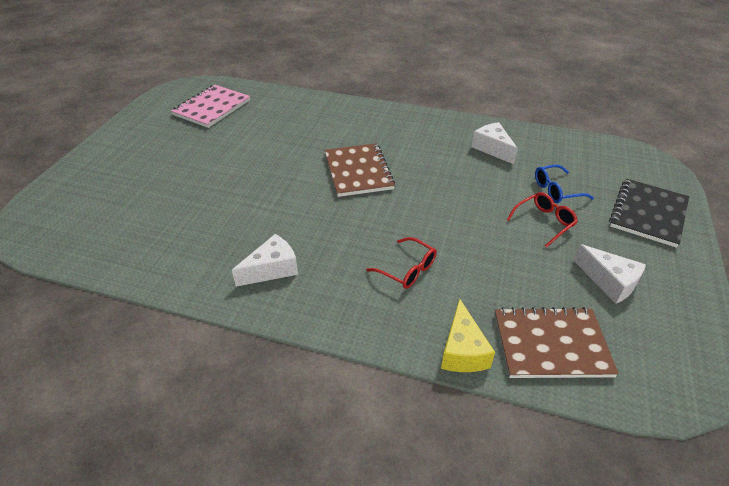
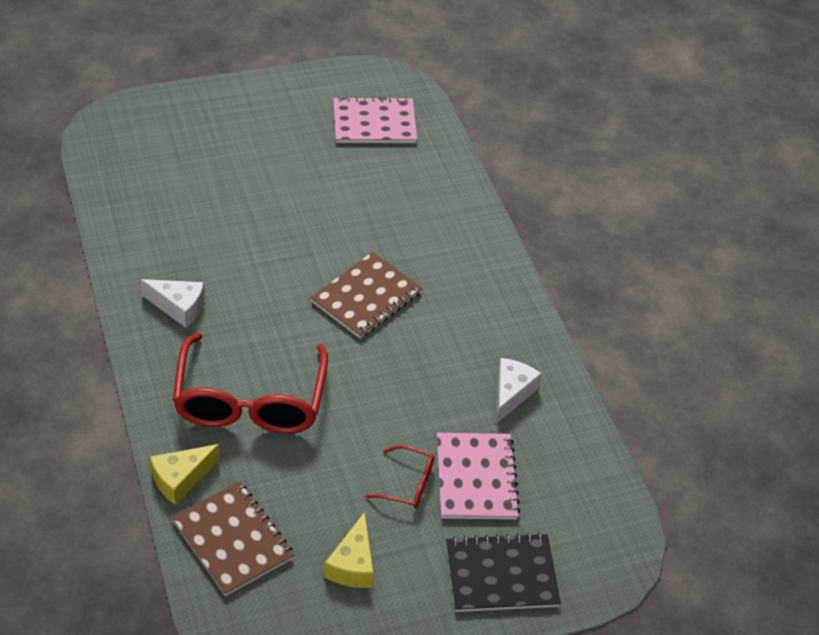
camera: 50 degrees right, 5 degrees up
(407, 270) = (250, 401): red glasses -> red glasses, size x2.26
(556, 190) = (476, 478): blue glasses -> pink notebook
(609, 282) = (352, 564): white cheese -> yellow cheese

